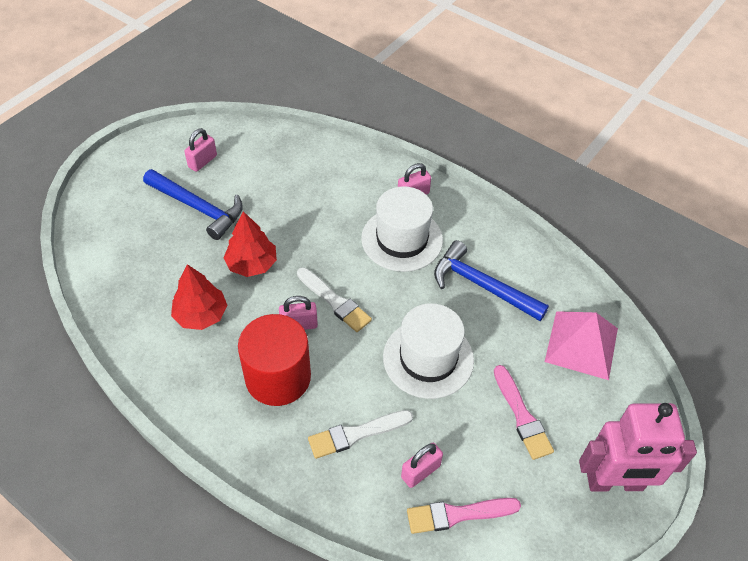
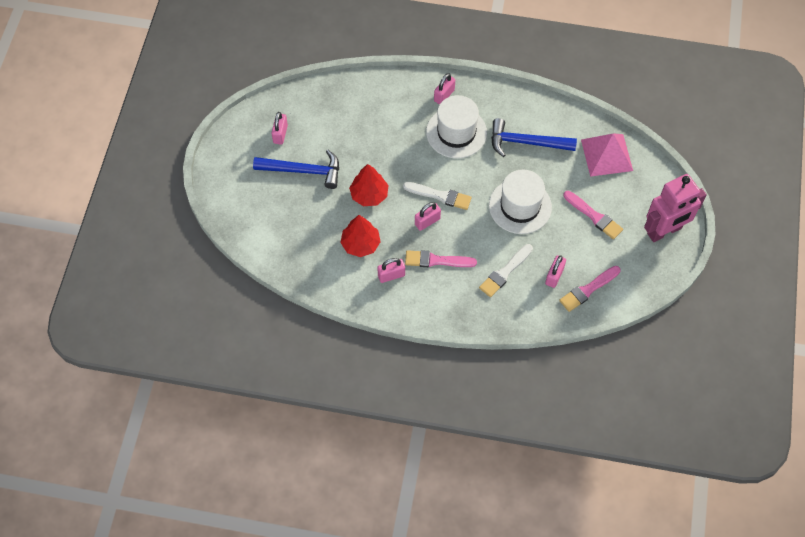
camera: 25 degrees left, 10 degrees up
(210, 369) = (391, 275): none -> pink padlock
(278, 377) = (436, 260): red cylinder -> pink brush

